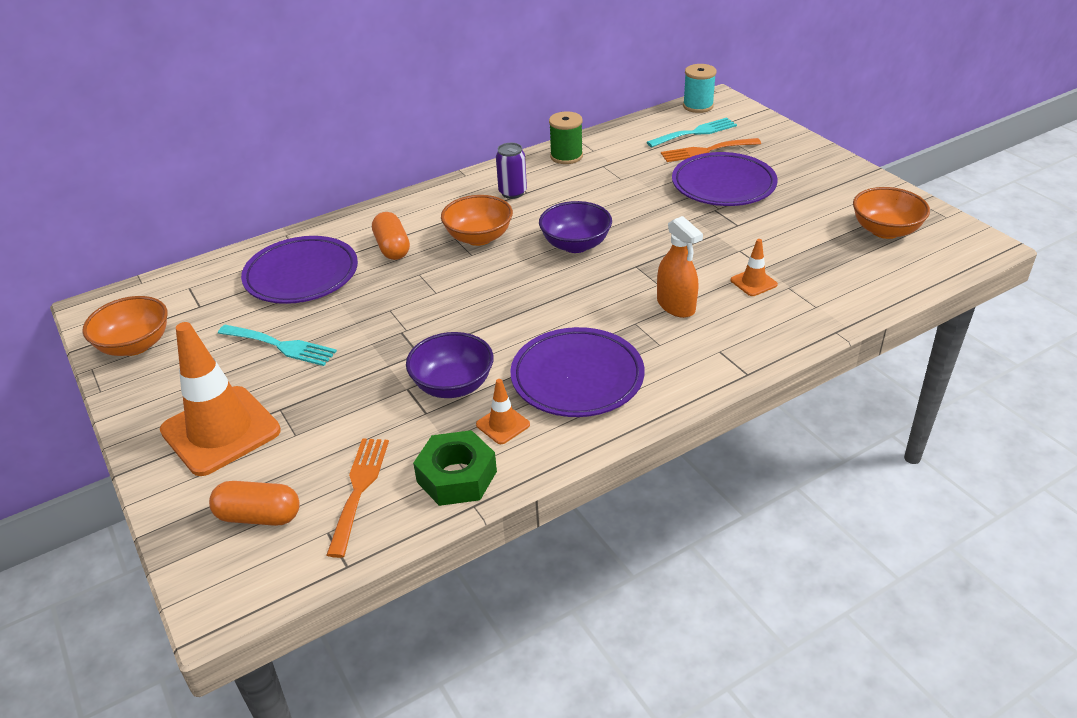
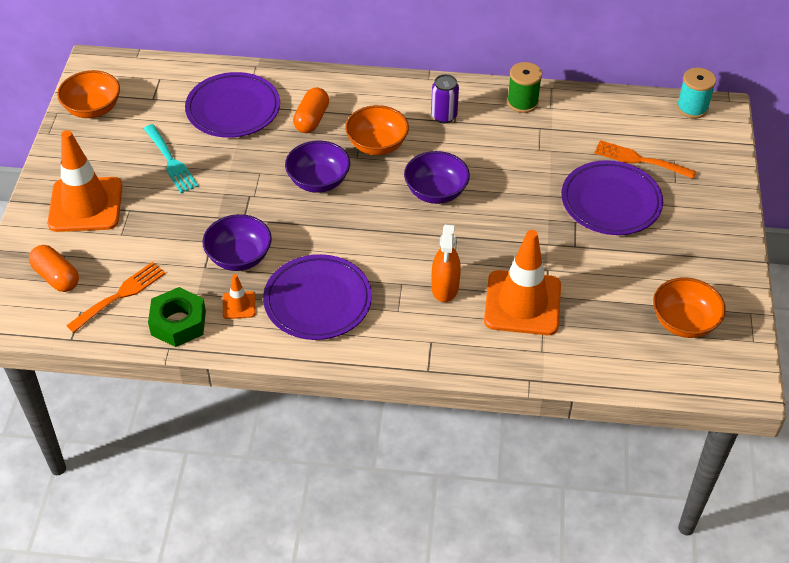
camera: 35 degrees right, 10 degrees up
(457, 288) = (318, 181): none -> purple bowl
(695, 132) = (654, 136): turquoise fork -> none
(753, 282) = (522, 303): orange traffic cone -> orange traffic cone, size x2.28

